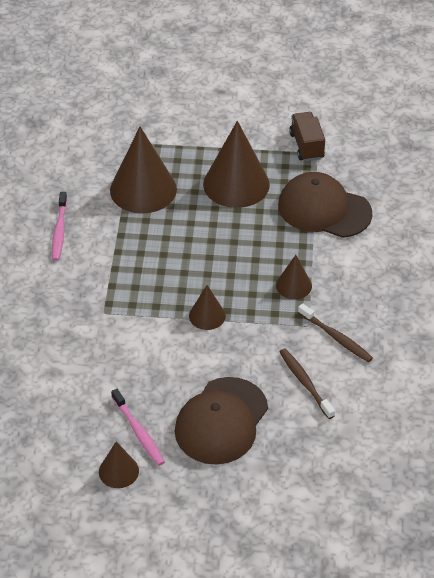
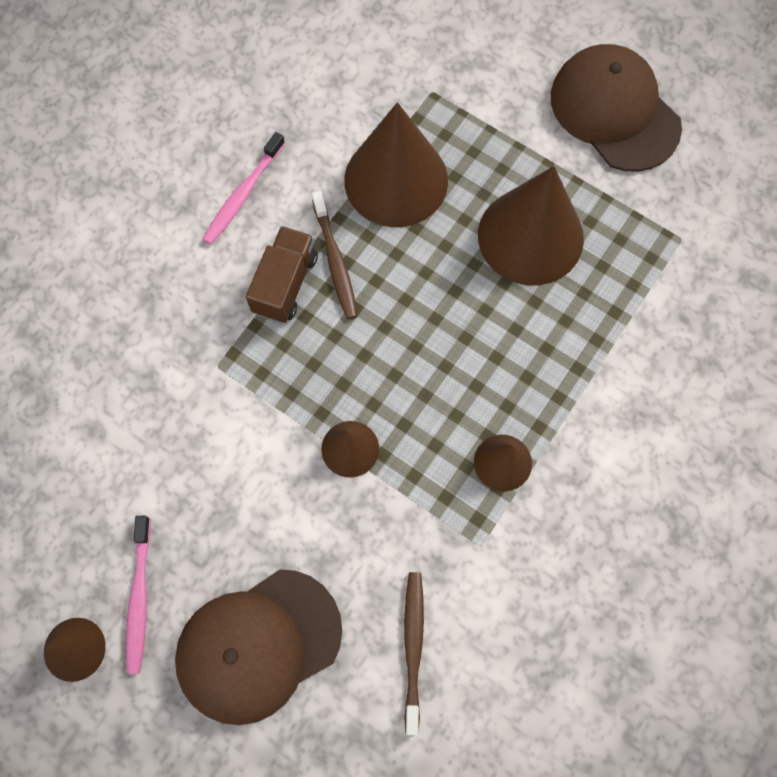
camera: 30 degrees right, 25 degrees up
(306, 146) = (674, 218): brown truck -> brown truck (285, 284)
(324, 209) = (630, 348): brown cap -> brown cap (614, 111)
(336, 338) = (506, 591): brown toothbrush -> brown toothbrush (335, 261)

